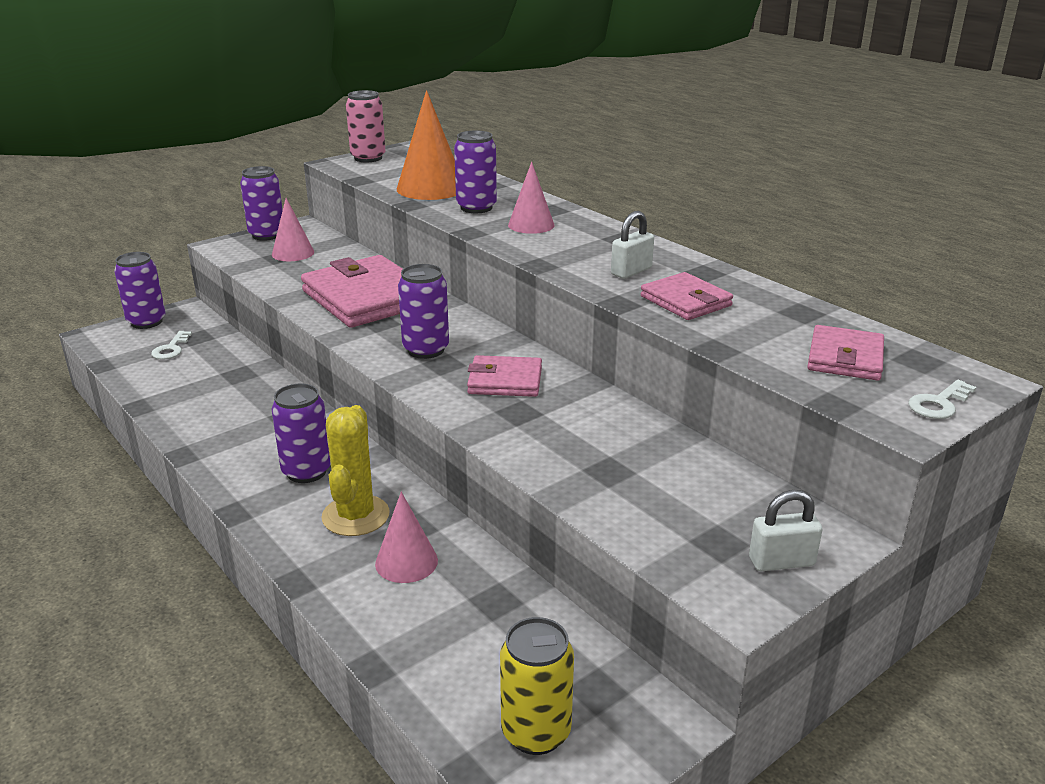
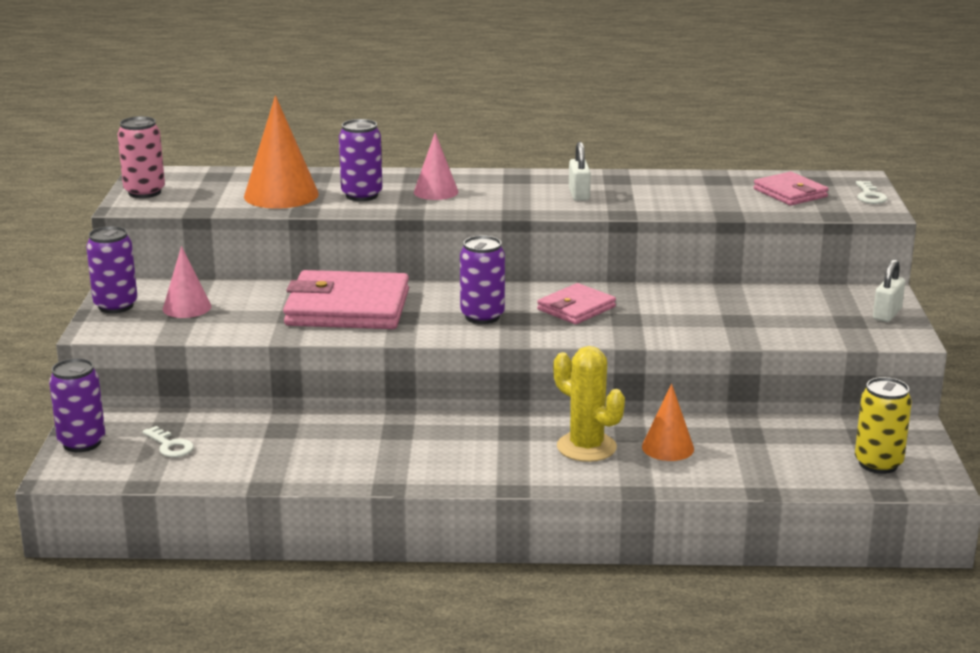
camera: 50 degrees left, 5 degrees down
(306, 471) = (497, 447): purple can -> none
(406, 562) = (668, 447): pink cone -> orange cone
(686, 301) = (651, 198): pink wallet -> none

